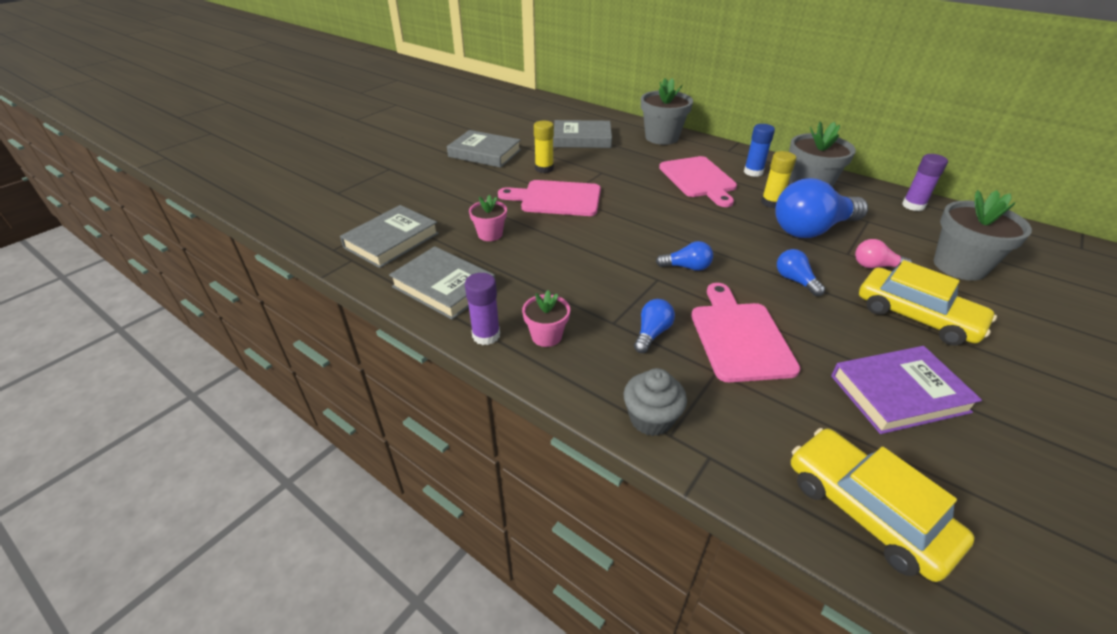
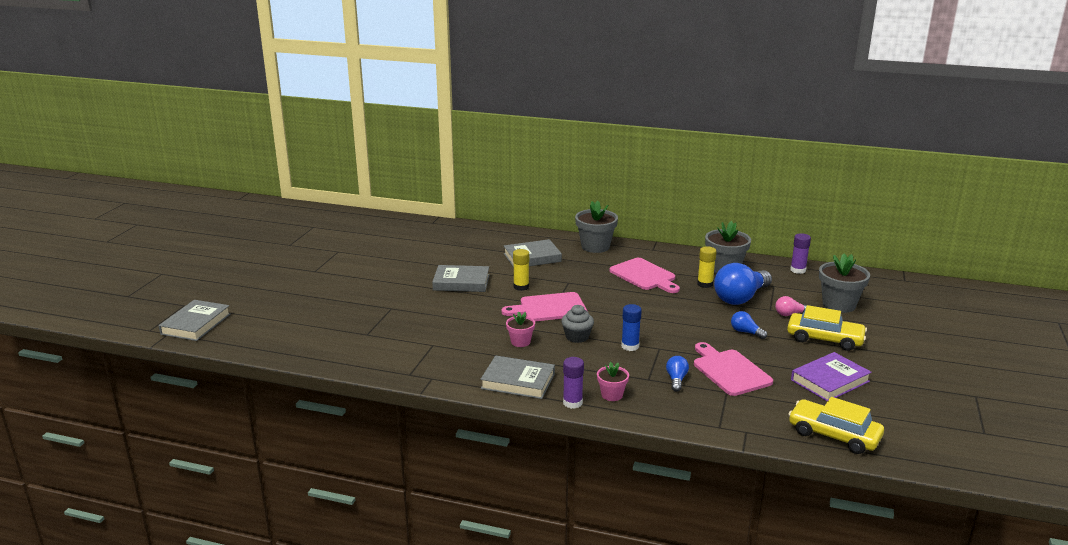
camera: 20 degrees left, 15 degrees down
(391, 240) = (449, 360): grey book -> grey book (196, 324)
(651, 419) = (704, 422): grey cupcake -> grey cupcake (577, 337)
(686, 267) = (673, 337): blue light bulb -> none
(753, 172) = (680, 264): blue glue stick -> blue glue stick (630, 346)

